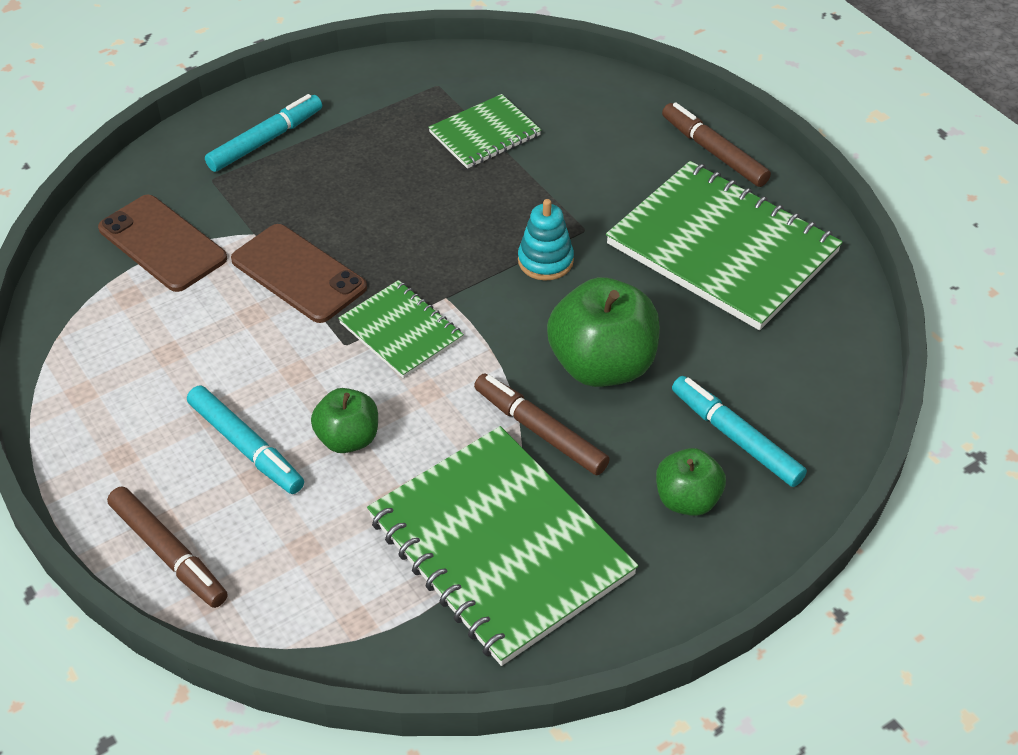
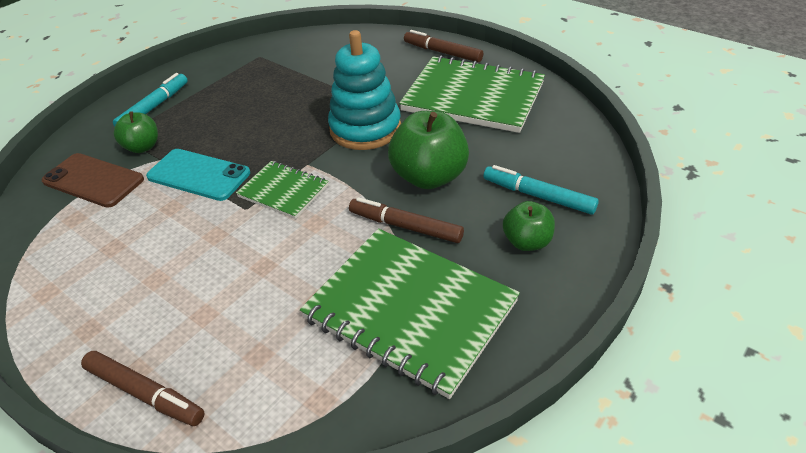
camera: 15 degrees left, 5 degrees down
(246, 447) = (190, 295): turquoise marker -> none
(298, 274) = (199, 175): brown phone -> turquoise phone
(348, 439) = (268, 268): green apple -> green apple (142, 147)
(485, 134) = (298, 73): green notebook -> none
(545, 261) = (365, 129): turquoise stacking toy -> turquoise stacking toy, size x1.90

